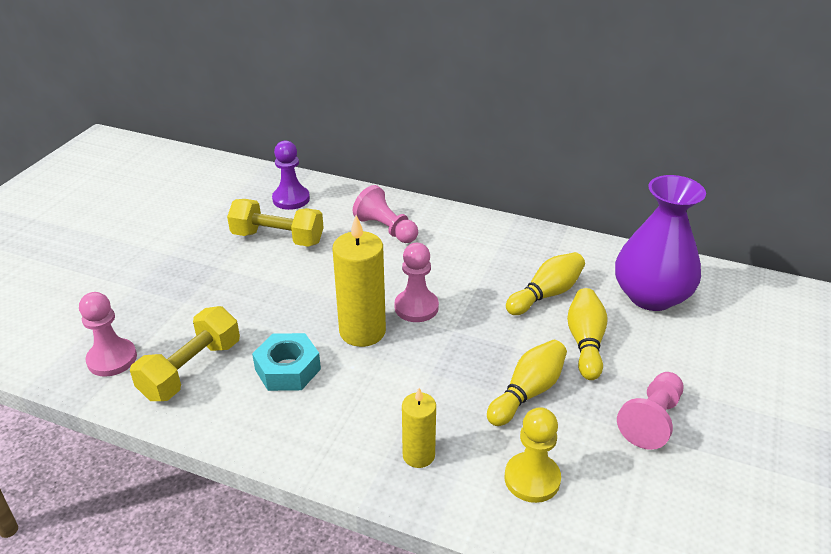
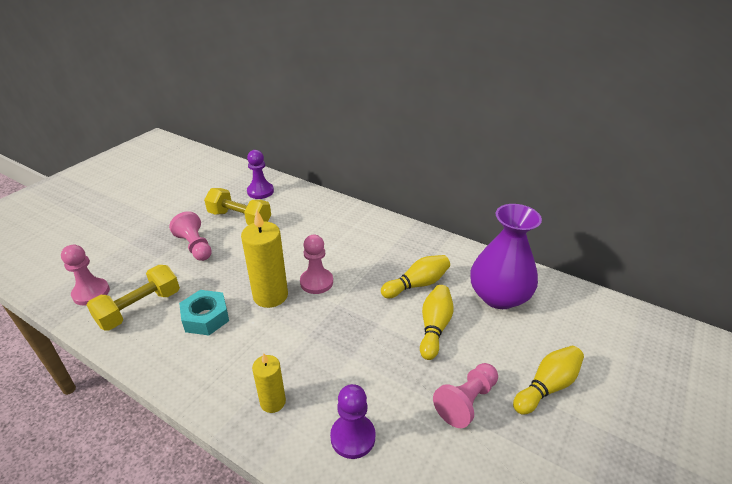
camera: 10 degrees right, 0 degrees up
(386, 229) = (317, 220): pink pawn -> pink pawn (195, 246)
(527, 392) = (375, 362): yellow bowling pin -> yellow bowling pin (547, 386)
(532, 479) = (353, 437): yellow pawn -> purple pawn

